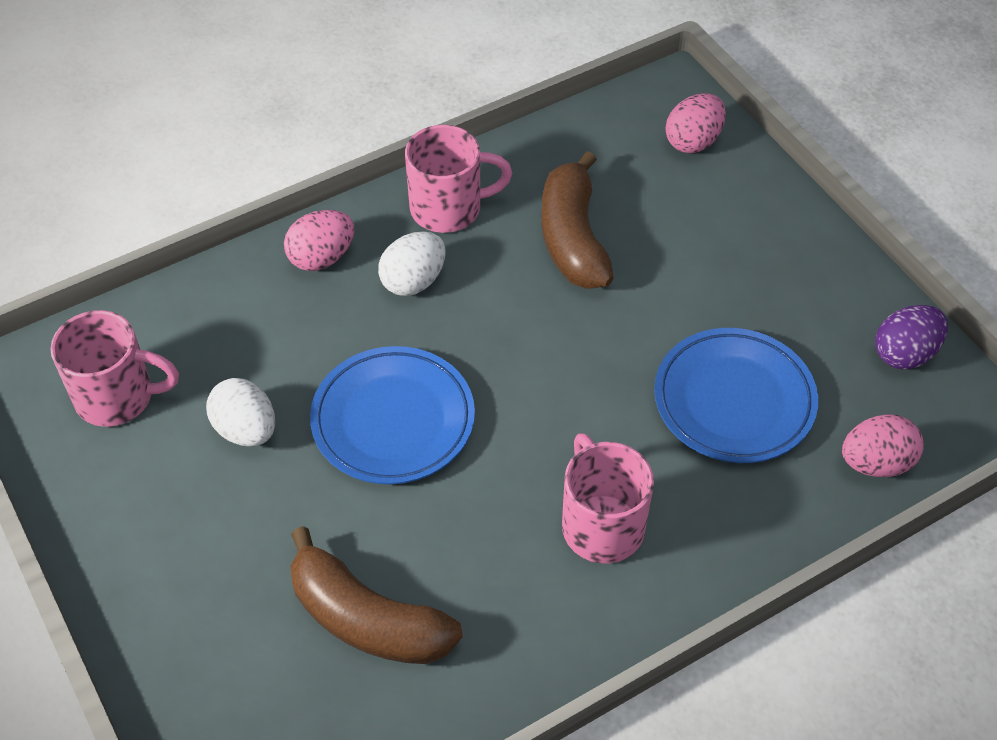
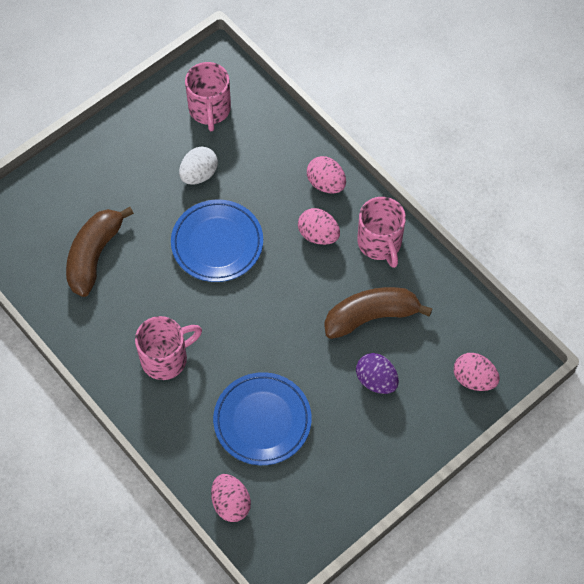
camera: 80 degrees right, 10 degrees up
(413, 281) = (318, 235): white egg -> pink egg
(904, 353) = (317, 519): purple egg -> purple egg (376, 380)

